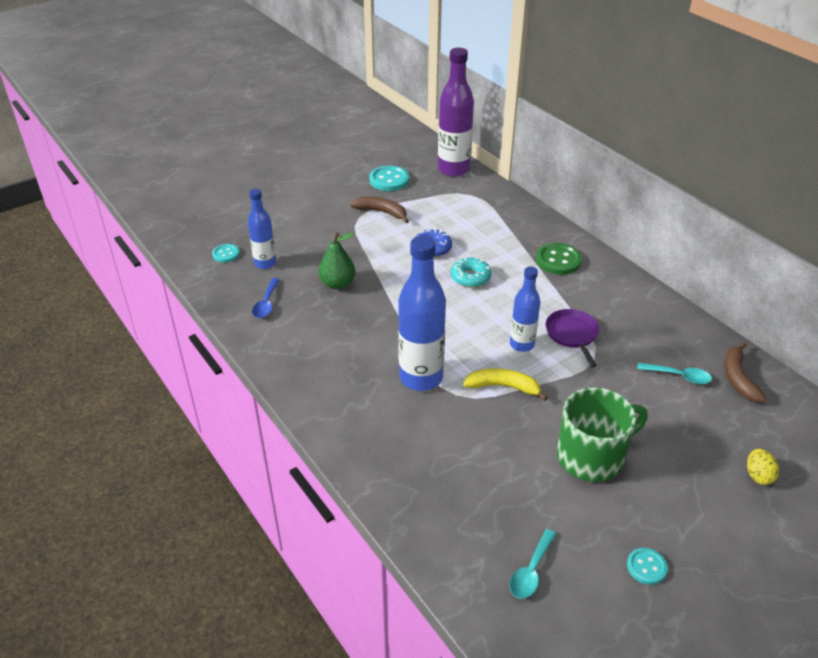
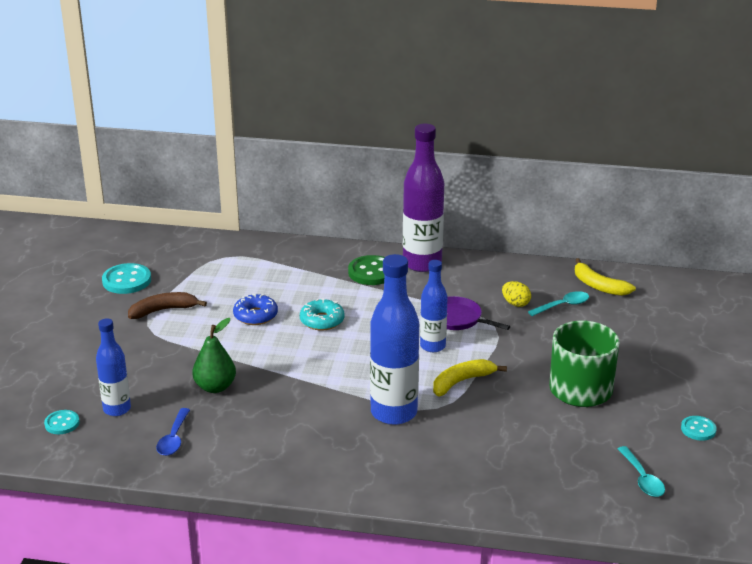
camera: 45 degrees left, 10 degrees down
(266, 304) = (173, 439): blue spoon -> blue spoon turned 45 degrees clockwise
(453, 169) = (176, 244): purple bottle -> purple bottle (422, 263)
(738, 378) = (599, 286): brown banana -> yellow banana
(758, 475) = (685, 337): yellow egg -> yellow egg (515, 303)

